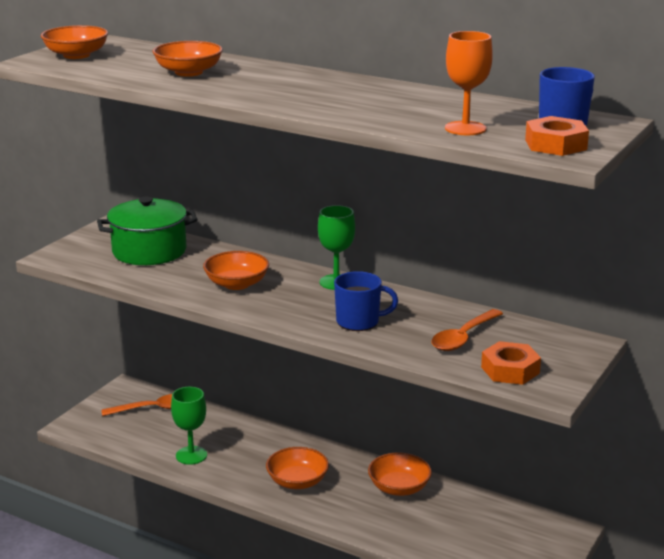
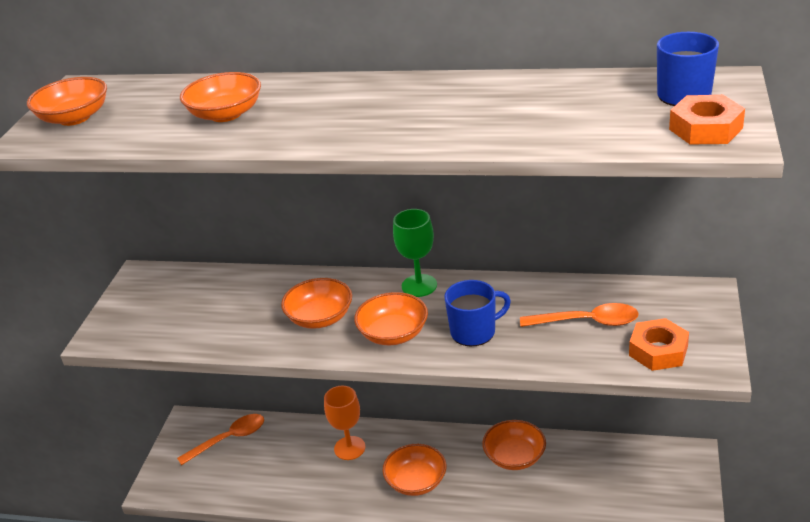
camera: 15 degrees left, 10 degrees up
(149, 251) = (201, 299): green pot -> none
(191, 455) = (296, 484): green goblet -> none
(289, 307) = (393, 333): none -> orange bowl
(463, 337) = (587, 322): orange spoon -> orange spoon turned 105 degrees counterclockwise
(465, 128) = (594, 128): orange goblet -> orange goblet (349, 448)

